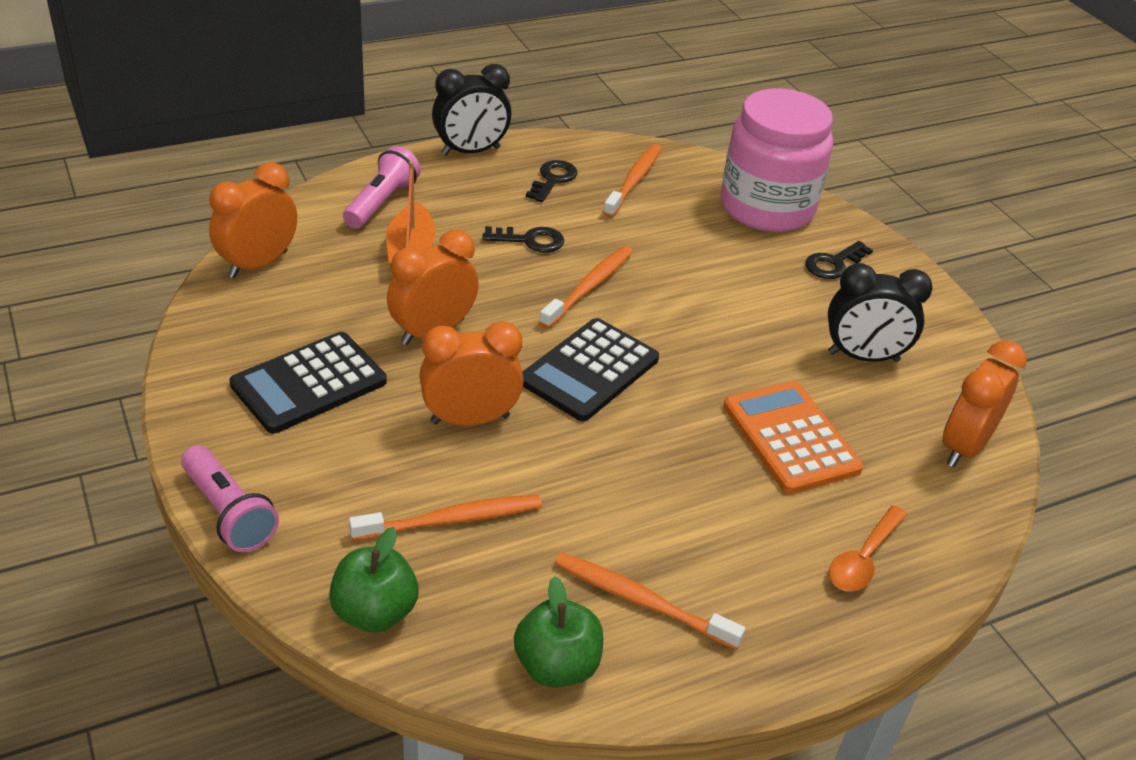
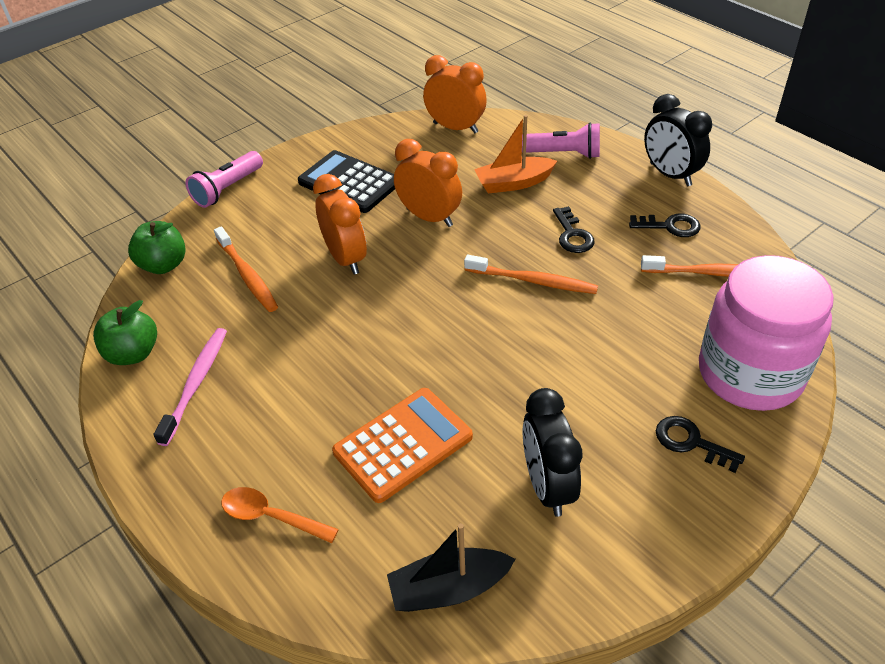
camera: 80 degrees right, 5 degrees up
(589, 370) = (428, 304): black calculator -> none
(641, 601) = (196, 383): orange toothbrush -> pink toothbrush
(964, 447) = (449, 589): orange clock -> black boat

